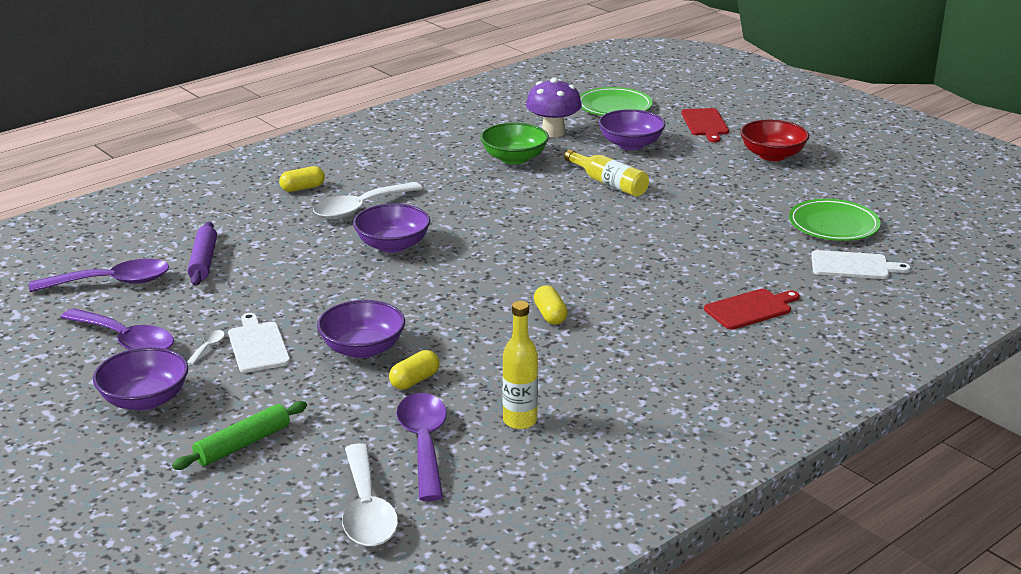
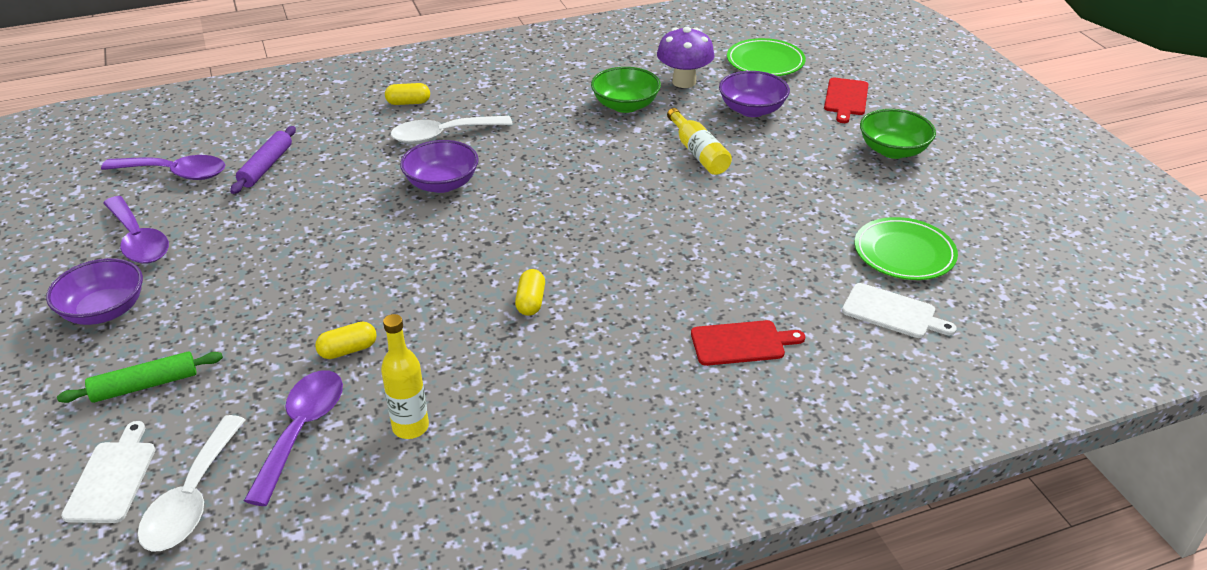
camera: 20 degrees right, 10 degrees up
(208, 347) = (199, 264): white spoon -> none
(258, 345) = (242, 272): white cutting board -> white cutting board (112, 478)
(362, 349) = (329, 299): purple bowl -> none
(772, 155) = (893, 150): red bowl -> green bowl

